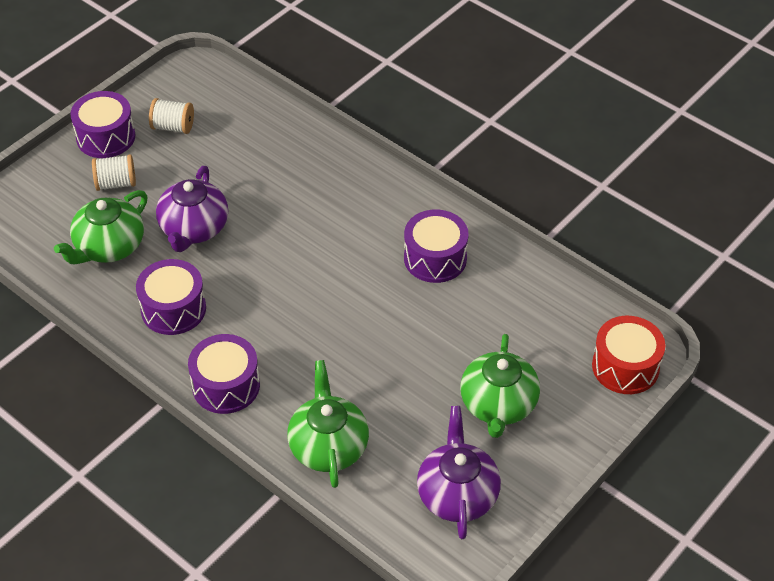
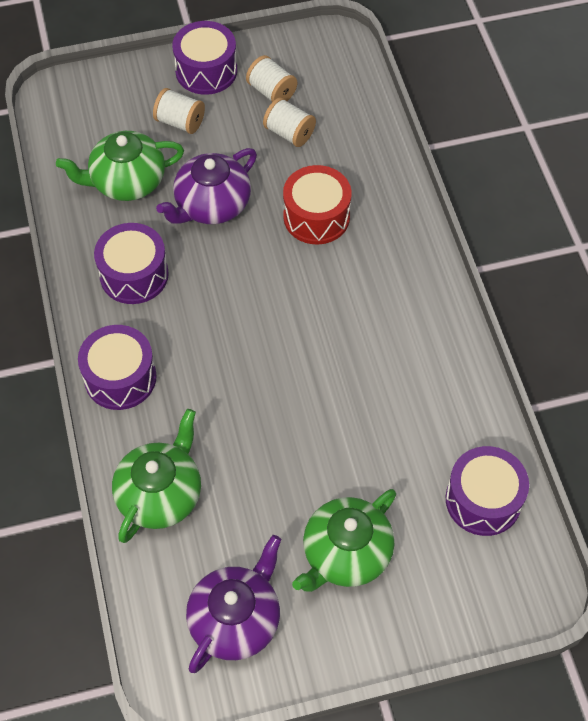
camera: 35 degrees right, 10 degrees up
(212, 149) = (289, 133): none -> white spool
(435, 258) = (406, 363): purple drum -> purple drum (483, 500)
(625, 367) = (503, 594): red drum -> red drum (316, 217)

